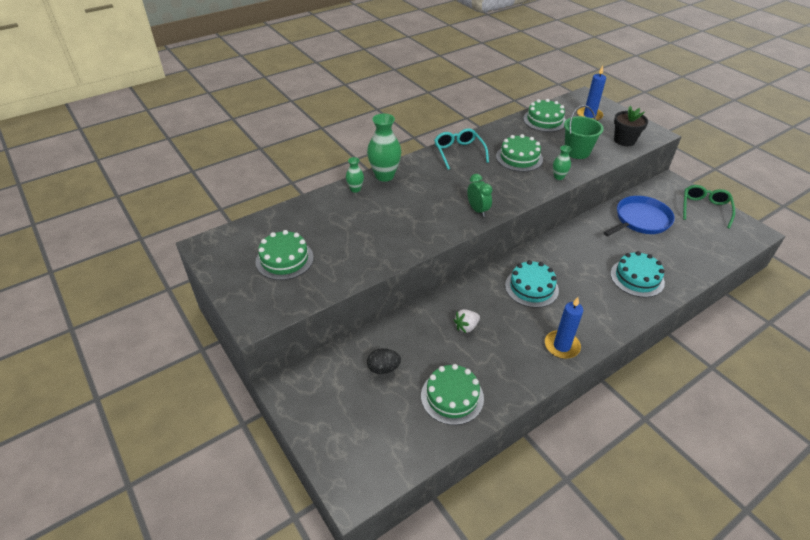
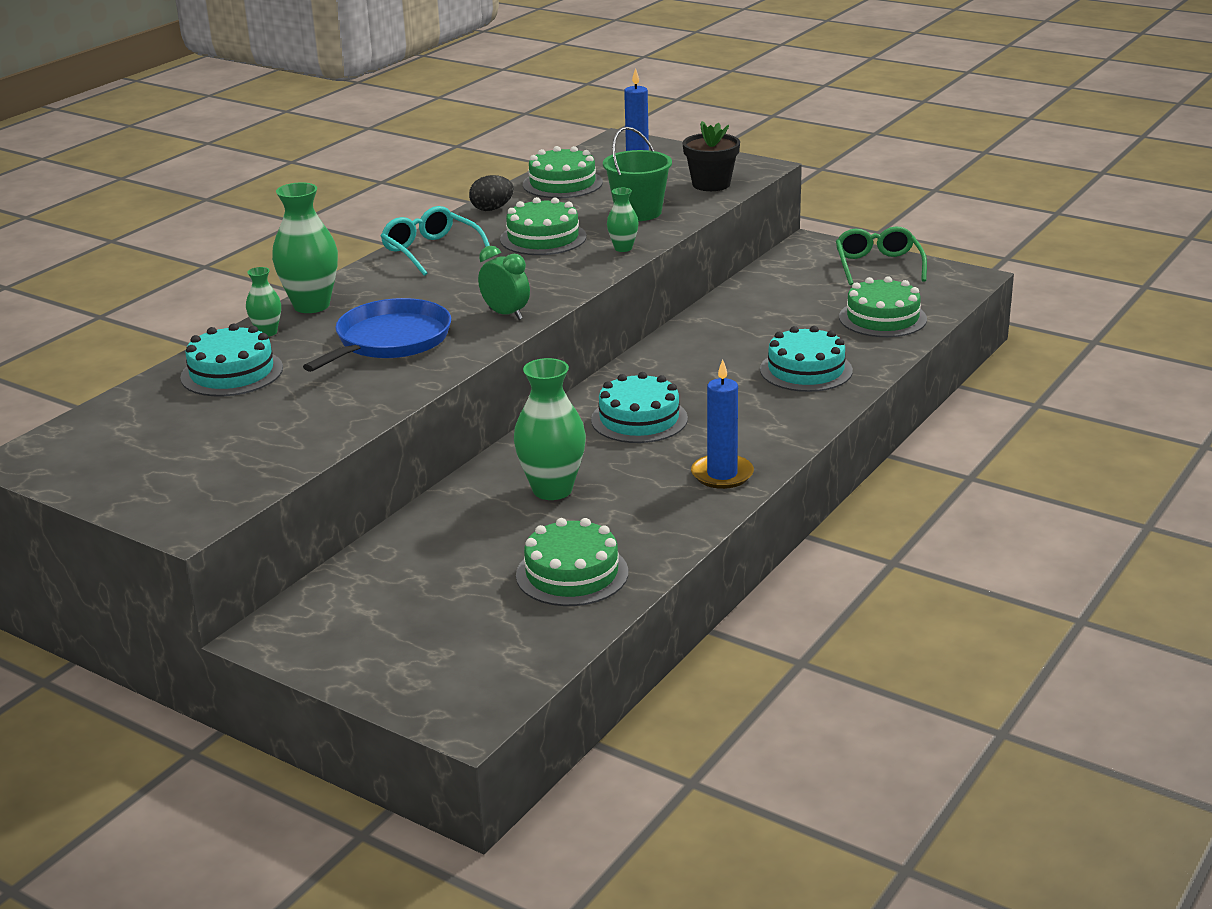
camera: 20 degrees left, 15 degrees down
(284, 259) = (192, 442): green cake -> green cake (882, 318)
(326, 213) = (232, 372): none -> turquoise cake
(383, 368) = (435, 571): black egg -> black egg (492, 209)
(466, 327) = (552, 490): white strawberry -> green vase
(640, 220) = (781, 300): blue pan -> blue pan (390, 340)

